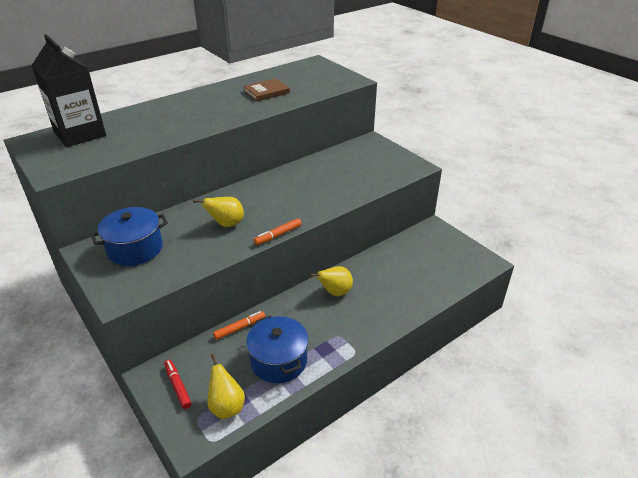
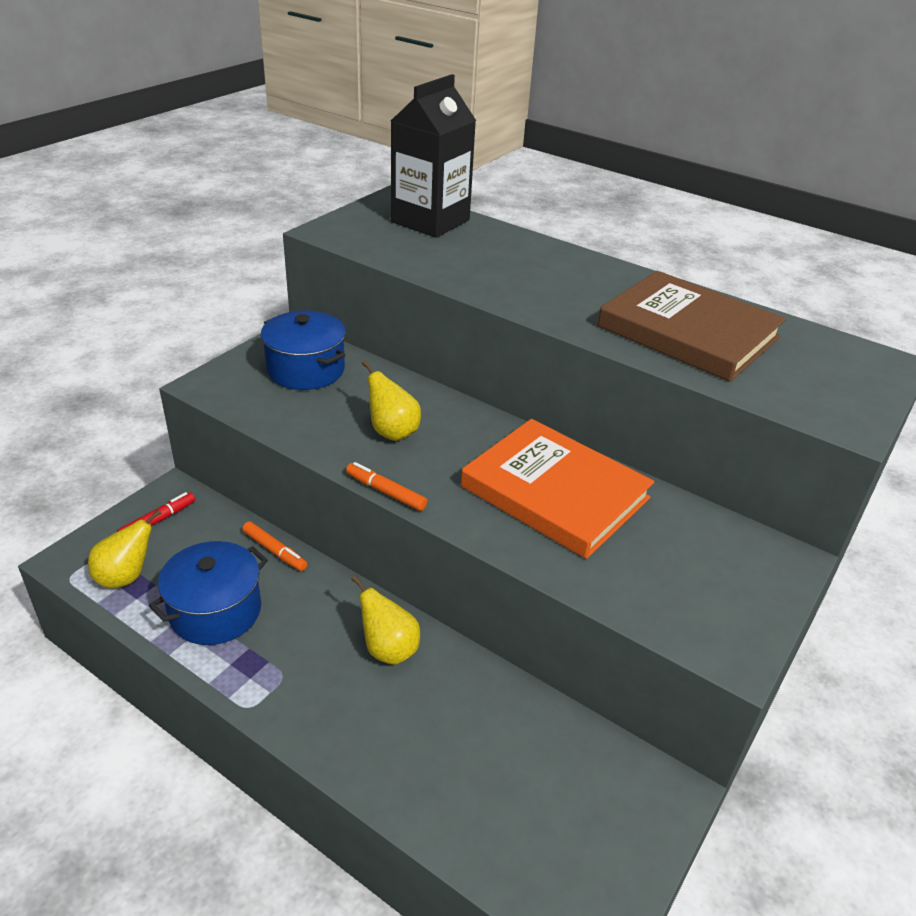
camera: 70 degrees right, 0 degrees up
(266, 92) = (688, 332): brown book -> brown book, size x1.97
(305, 183) = (555, 492): none -> orange book

